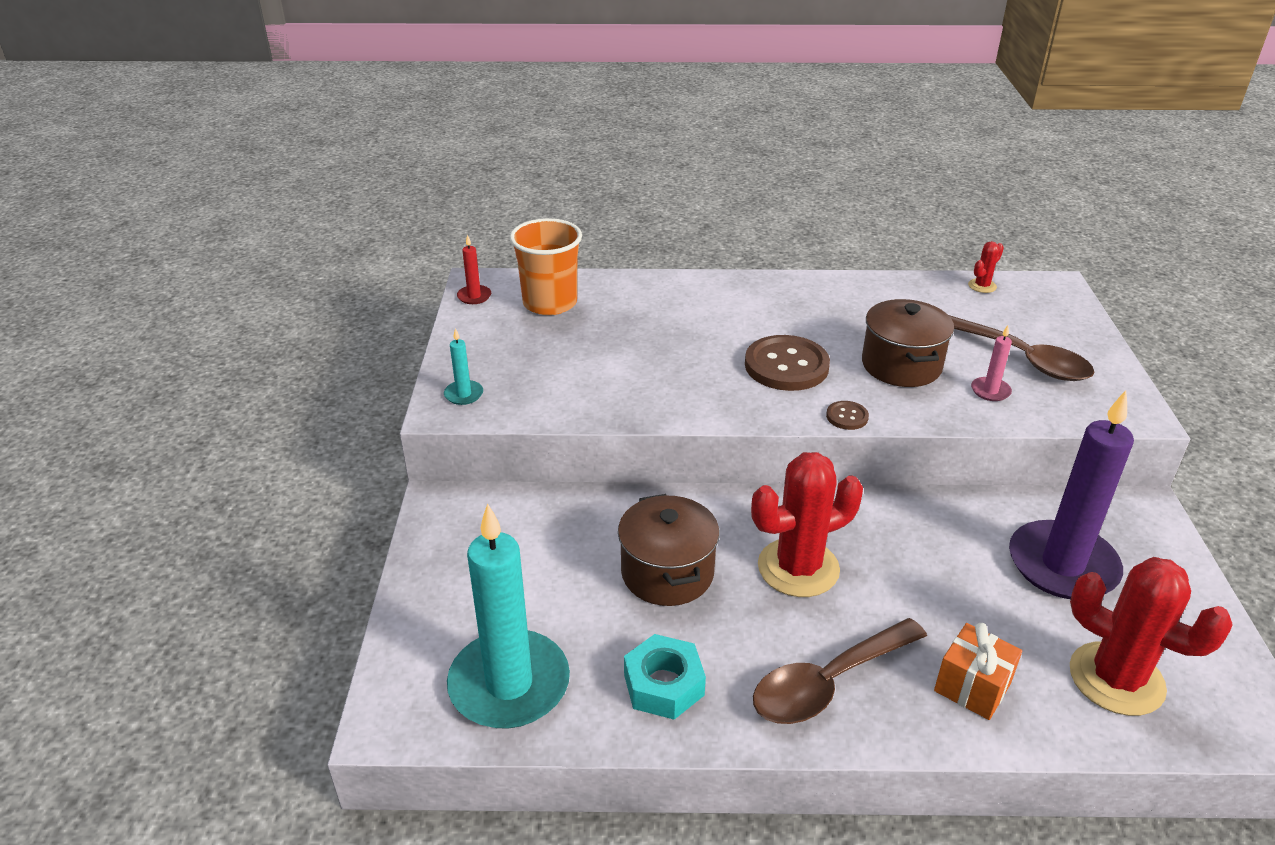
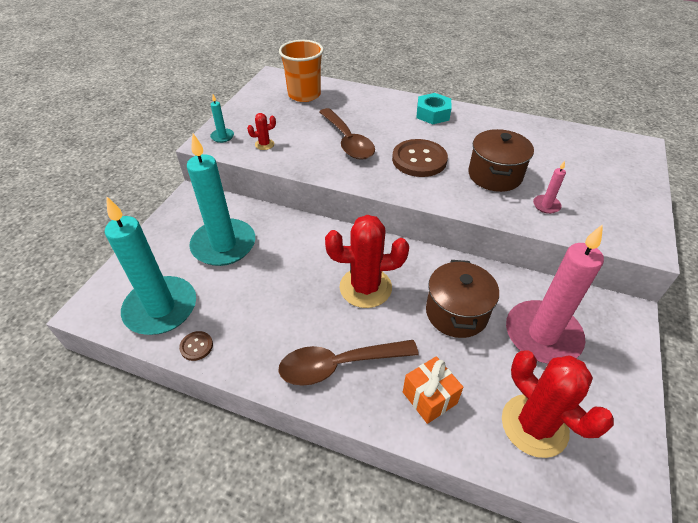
camera: 20 degrees right, 10 degrees up
(474, 296) = (266, 83): red candle -> none
(545, 564) = (224, 245): none -> turquoise candle
(664, 685) = (242, 335): turquoise nut -> turquoise nut (433, 114)
(667, 573) = (287, 269): brown pot -> brown pot (456, 313)
(847, 417) = (437, 200): brown button -> brown button (196, 346)
(982, 286) = (585, 135): red cactus -> red cactus (264, 144)
(1022, 359) = (583, 189): brown spoon -> brown spoon (348, 141)
(1062, 565) = (542, 335): purple candle -> pink candle

